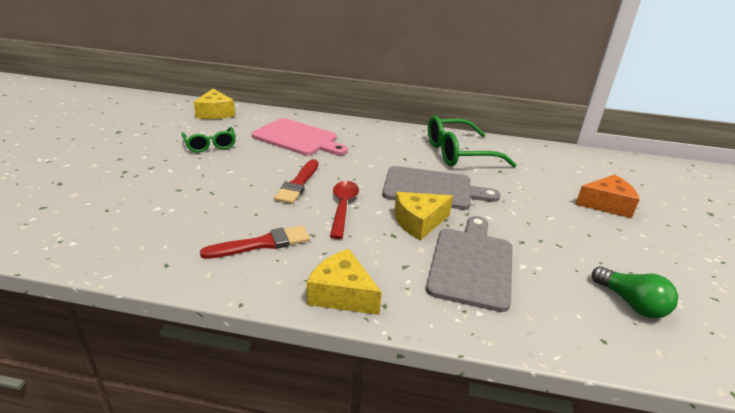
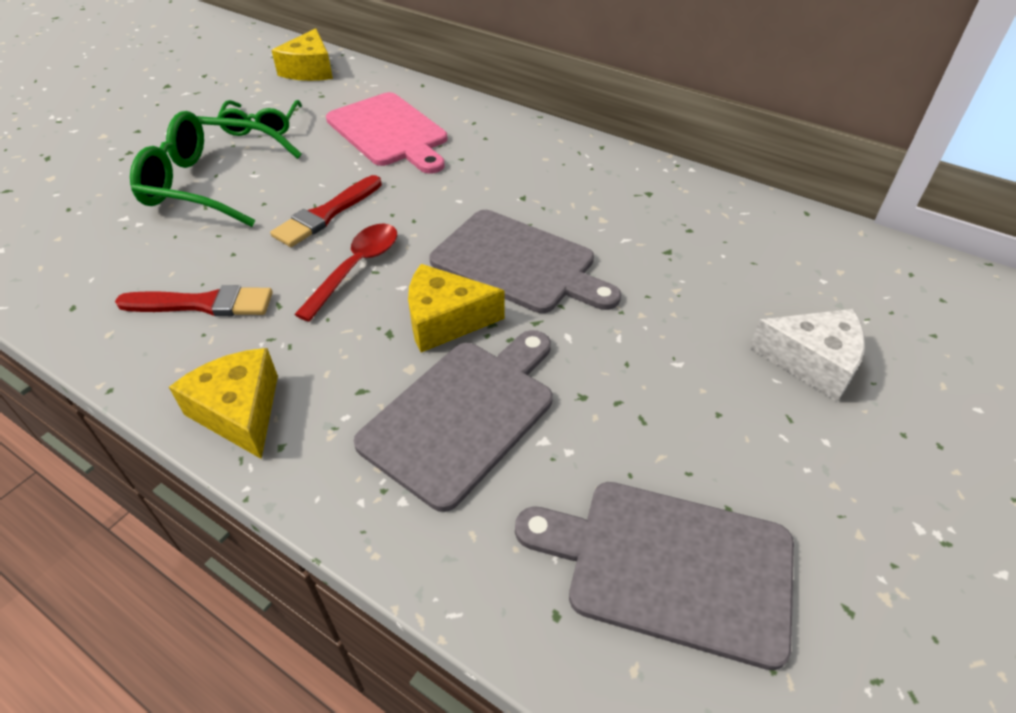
camera: 25 degrees right, 15 degrees up
(458, 153) = (624, 202): green glasses -> green glasses (210, 183)
(606, 204) = (812, 362): orange cheese -> white cheese
(631, 303) = (670, 566): green light bulb -> grey cutting board

